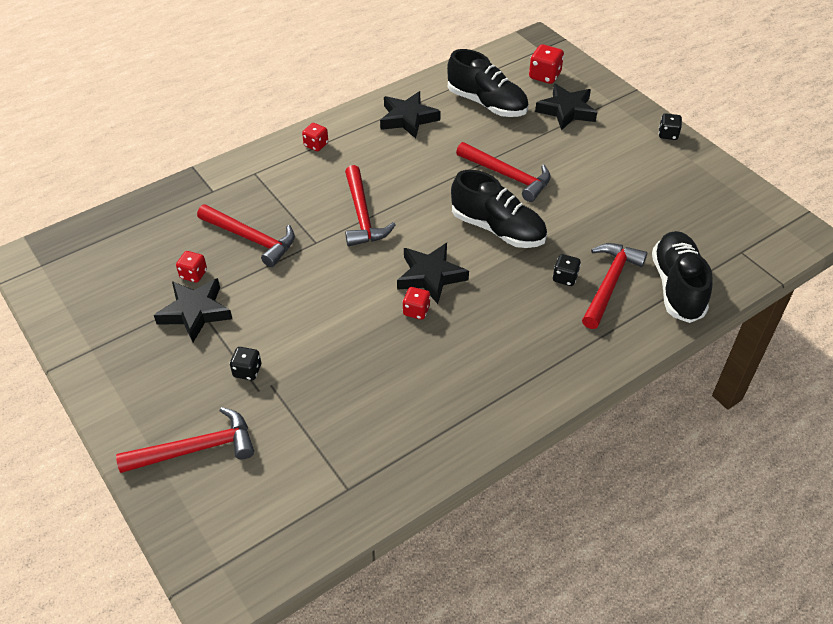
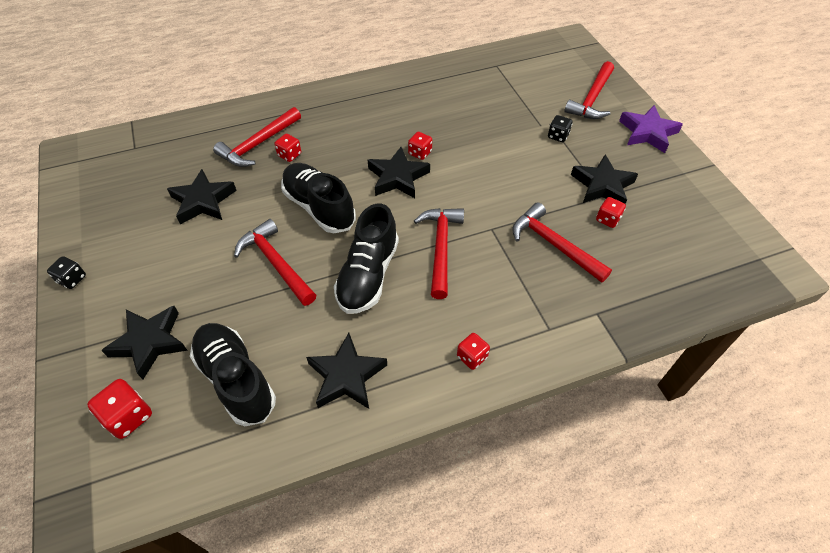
camera: 165 degrees left, 5 degrees up
(124, 402) = (647, 133): none -> purple star
(196, 448) = (592, 99): red hammer -> red hammer turned 60 degrees counterclockwise
(565, 278) = (289, 155): black dice -> red dice
(616, 212) = (203, 201): none -> black star
(677, 287) = (209, 132): black shoe -> black shoe (368, 275)

